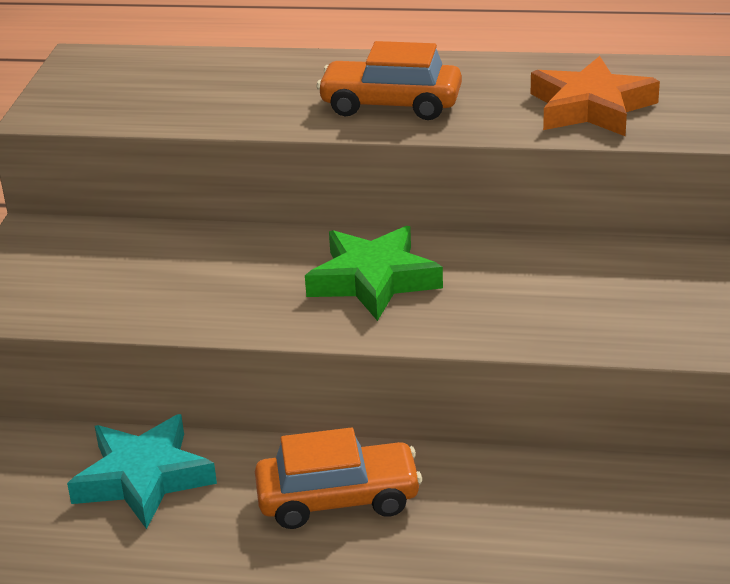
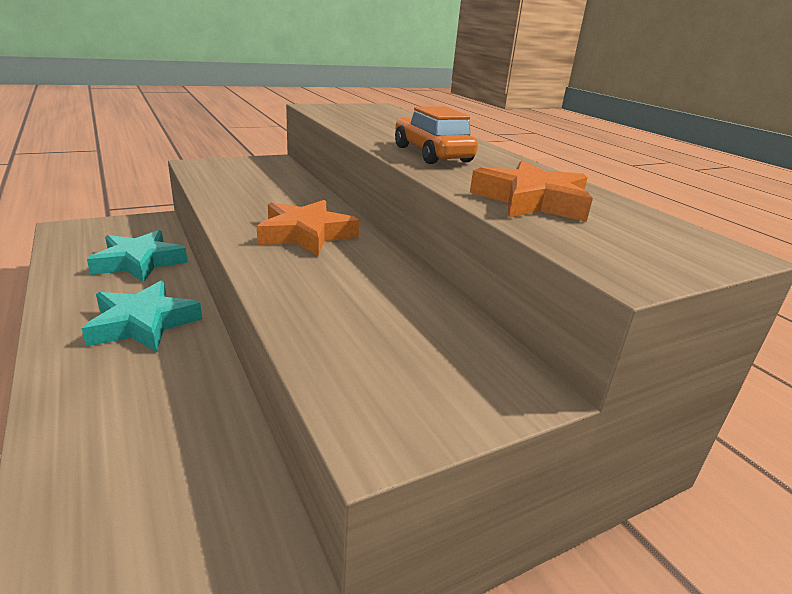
camera: 50 degrees right, 5 degrees down
(338, 499) = (143, 324): orange car -> turquoise star
(373, 280) = (306, 234): green star -> orange star

